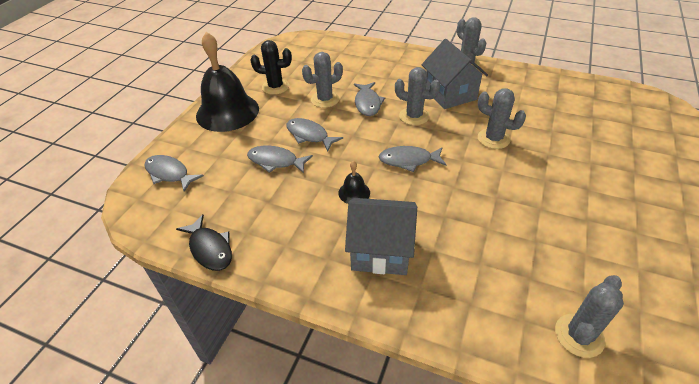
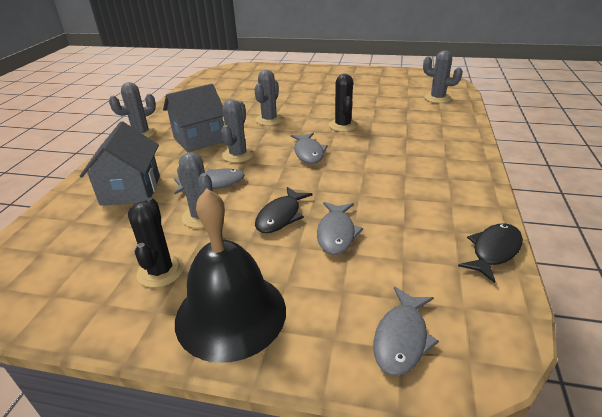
camera: 100 degrees left, 10 degrees down
(309, 135) = (281, 216): grey fish -> black fish
(354, 192) = (364, 175): black bell -> none
(380, 251) = (422, 156): grey house -> grey house (131, 190)
(473, 196) = (343, 125): none -> black cactus

